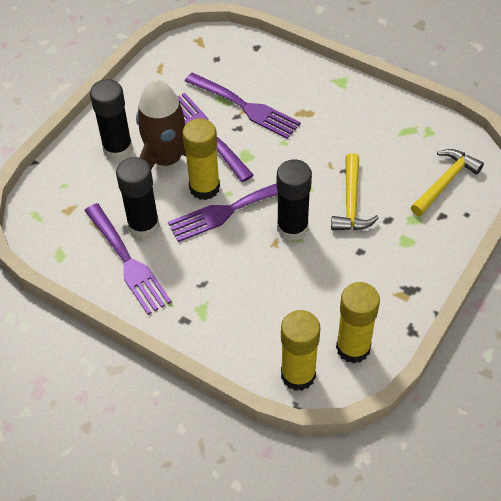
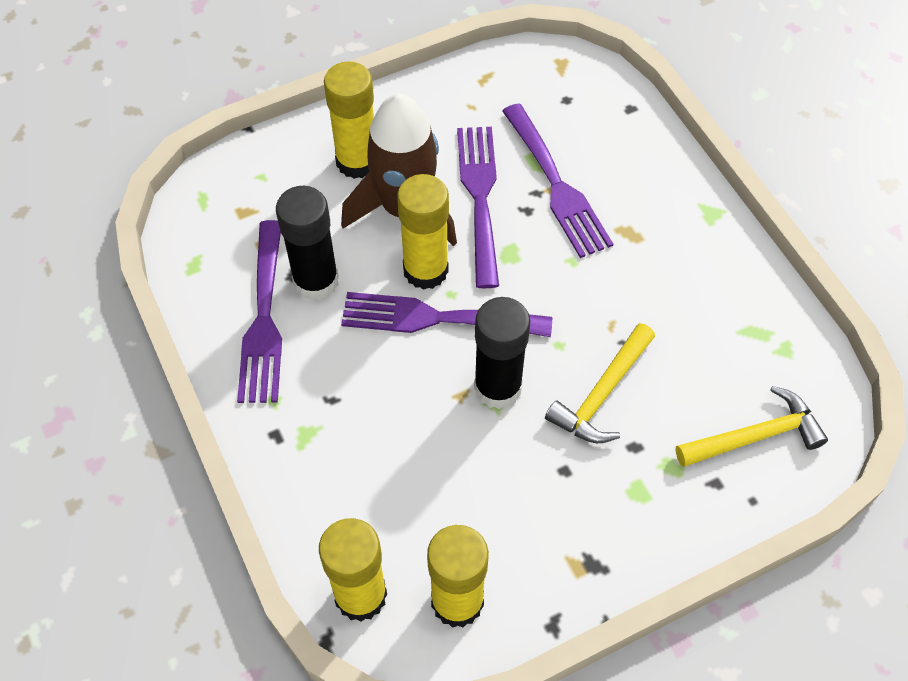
camera: 30 degrees right, 5 degrees up
(118, 149) = (357, 161): black glue stick -> yellow glue stick

